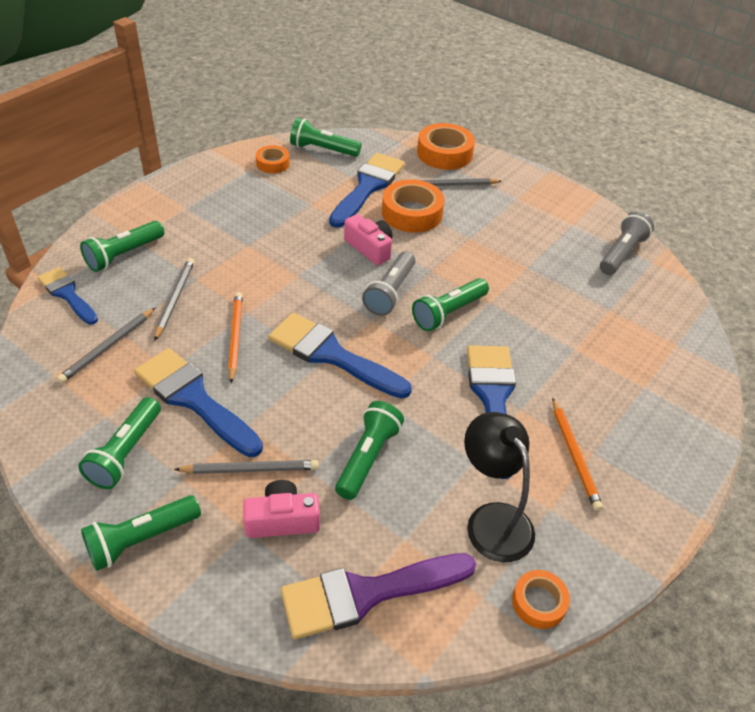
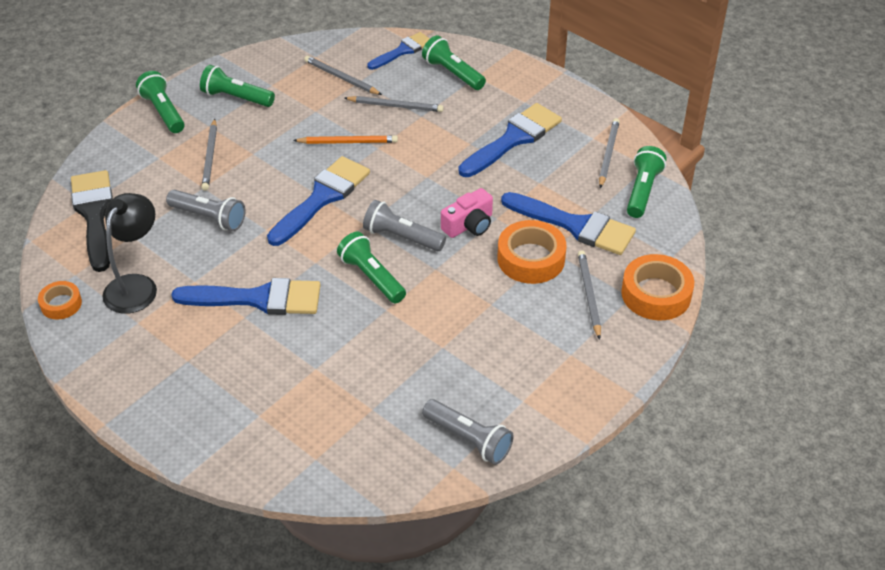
camera: 95 degrees right, 0 degrees up
(194, 399) = (282, 125): blue brush -> blue brush (513, 139)
(273, 163) = (608, 154): orange tape -> grey pencil
(282, 520) = (163, 174): pink camera -> none
(366, 594) = (94, 215): purple brush -> black brush
(368, 458) = (209, 218): green flashlight -> grey flashlight
(492, 520) = (136, 285): black lamp -> black lamp turned 45 degrees counterclockwise
(574, 455) = (186, 346): orange pencil -> none

